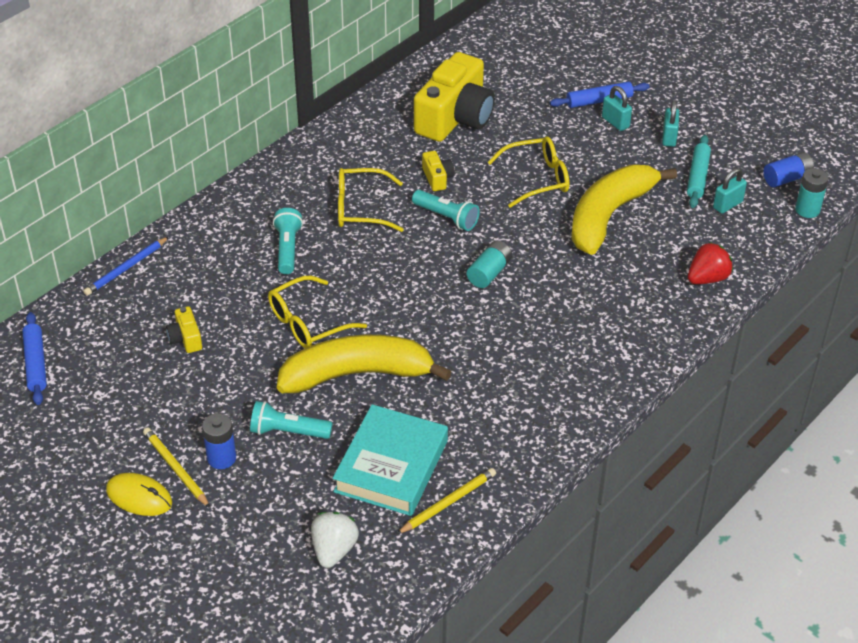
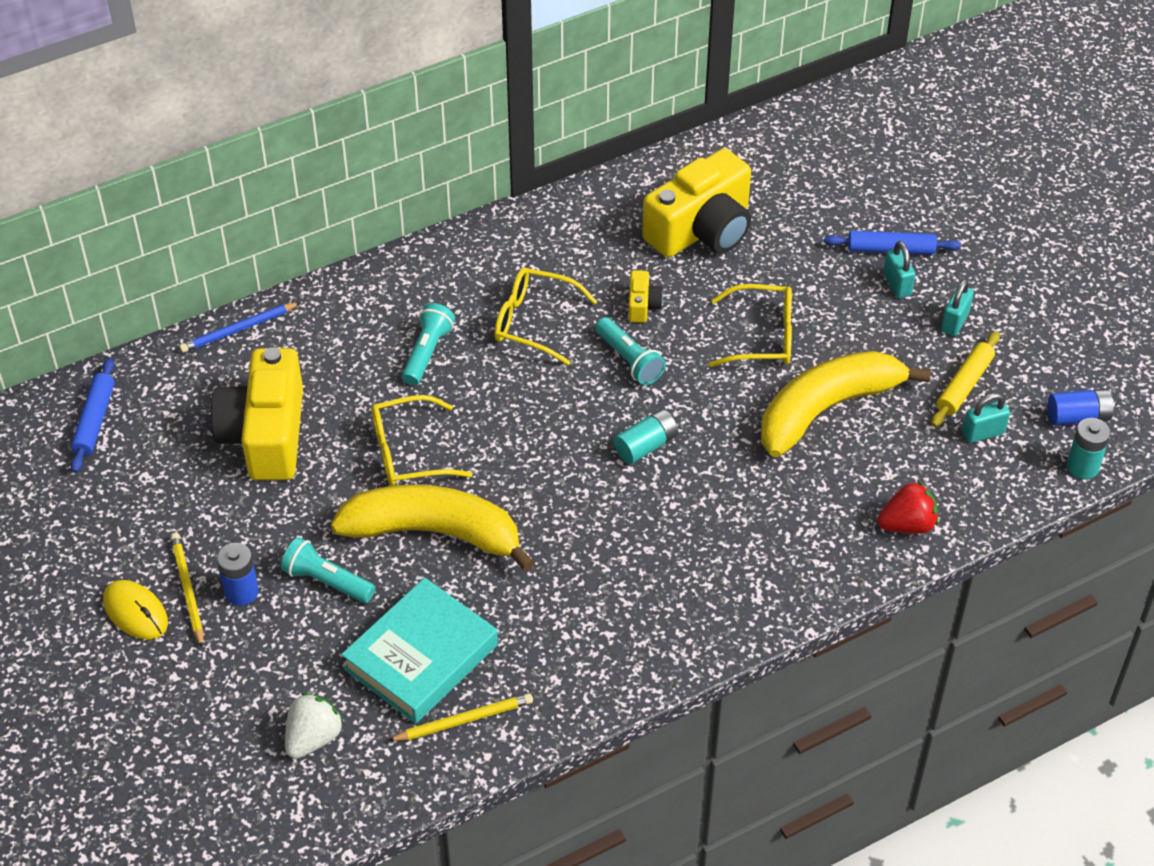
camera: 20 degrees right, 5 degrees up
(185, 338) = (266, 435): yellow camera -> yellow camera, size x2.37
(698, 177) = (964, 385): turquoise rolling pin -> yellow rolling pin

